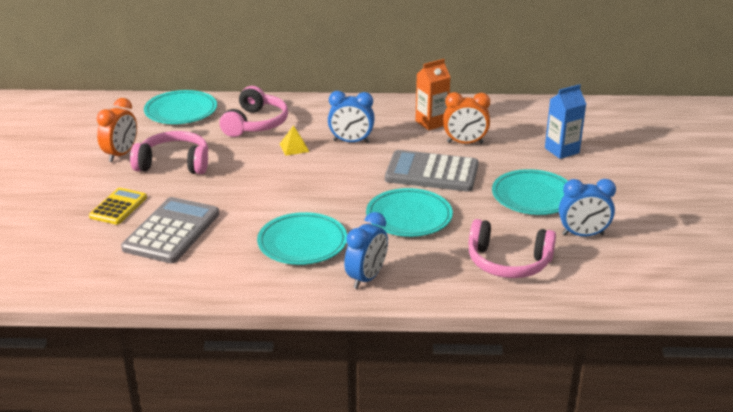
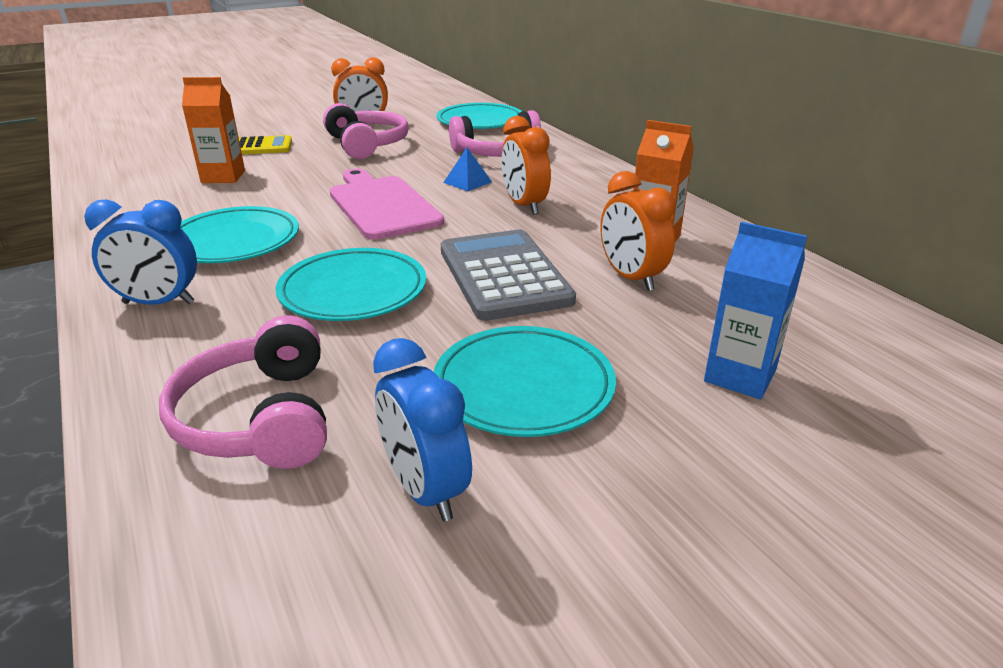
camera: 60 degrees right, 0 degrees up
(172, 231) = (223, 177): grey calculator -> orange carton
(294, 147) = (467, 182): yellow pyramid -> blue pyramid
(300, 183) = (382, 205): none -> pink cutting board
(351, 141) = (524, 205): blue clock -> orange clock

